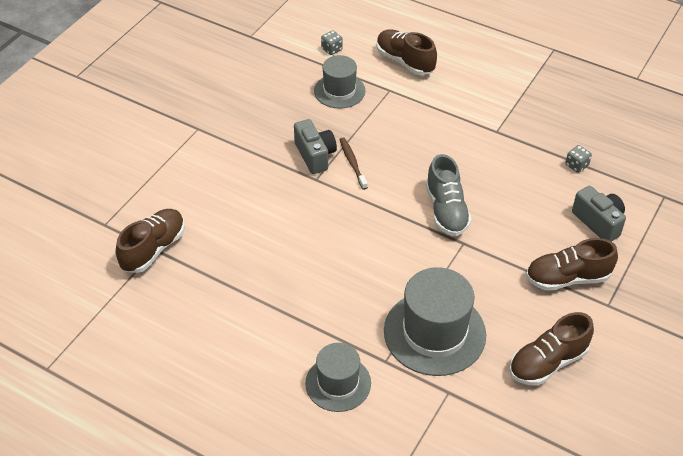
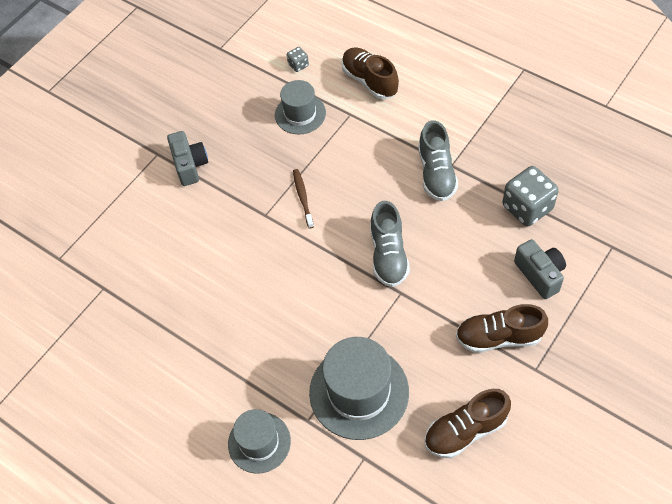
camera: 10 degrees right, 10 degrees up
(153, 249) = (101, 287): brown shoe -> none
(315, 155) = (267, 188): grey camera -> grey camera (190, 165)
(483, 138) = (436, 173): none -> grey shoe
(576, 165) = (527, 207): grey dice -> grey dice, size x2.12

